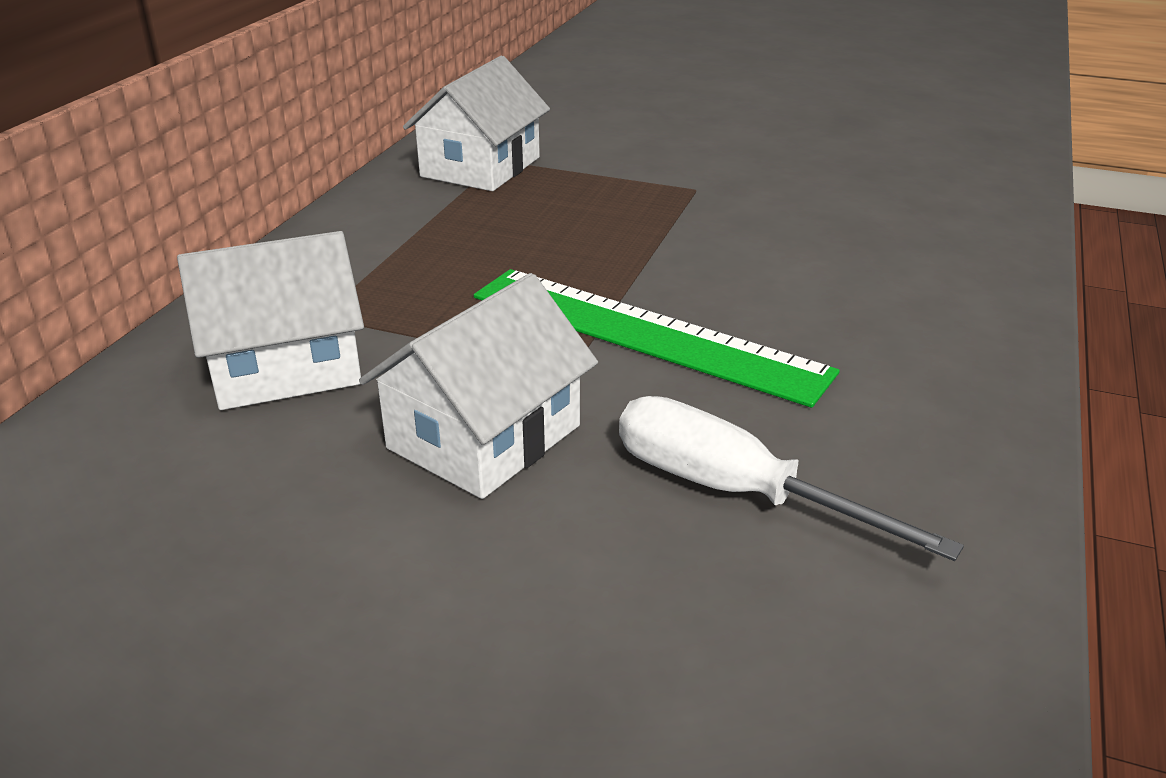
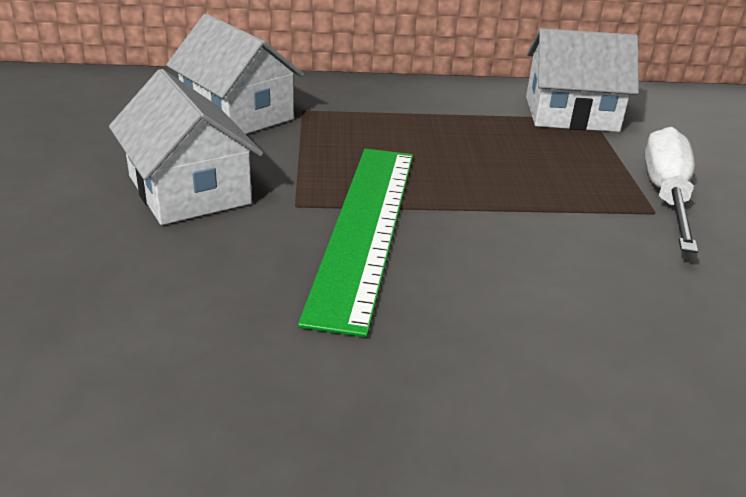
camera: 65 degrees right, 0 degrees up
(484, 437) = (189, 190): white house -> white house turned 45 degrees clockwise
(735, 492) = (158, 302): white screwdriver -> white screwdriver (666, 195)

